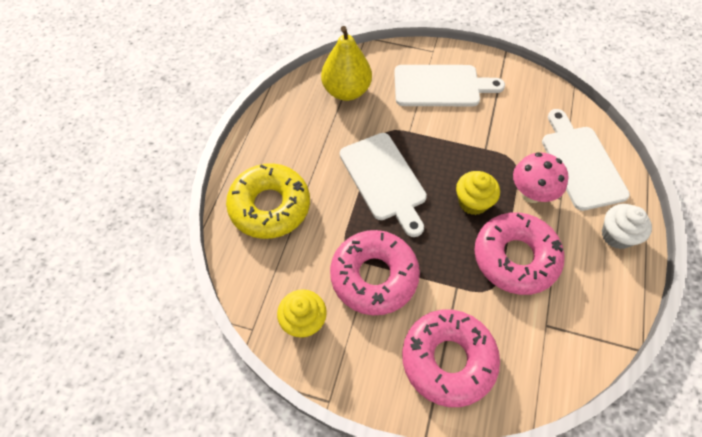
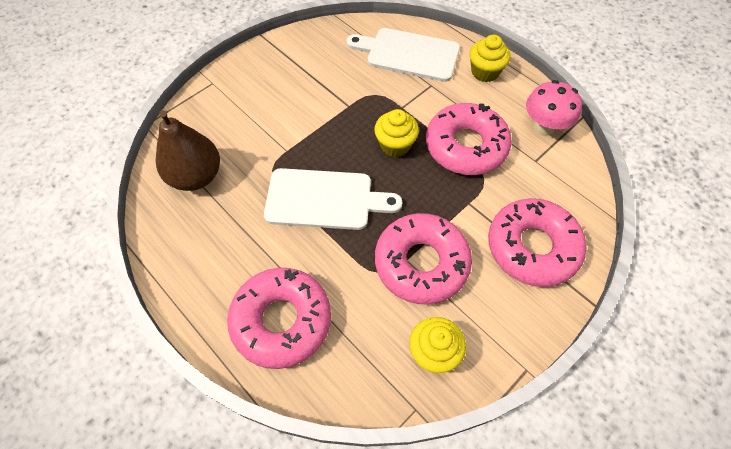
camera: 60 degrees left, 0 degrees up
(270, 206) = (282, 320): yellow donut -> pink donut
(346, 91) = (196, 176): yellow pear -> brown pear
(441, 86) = (257, 99): white cutting board -> none
(531, 194) = (414, 101): pink mushroom -> pink mushroom (543, 127)
(616, 235) = (485, 72): white cupcake -> yellow cupcake

